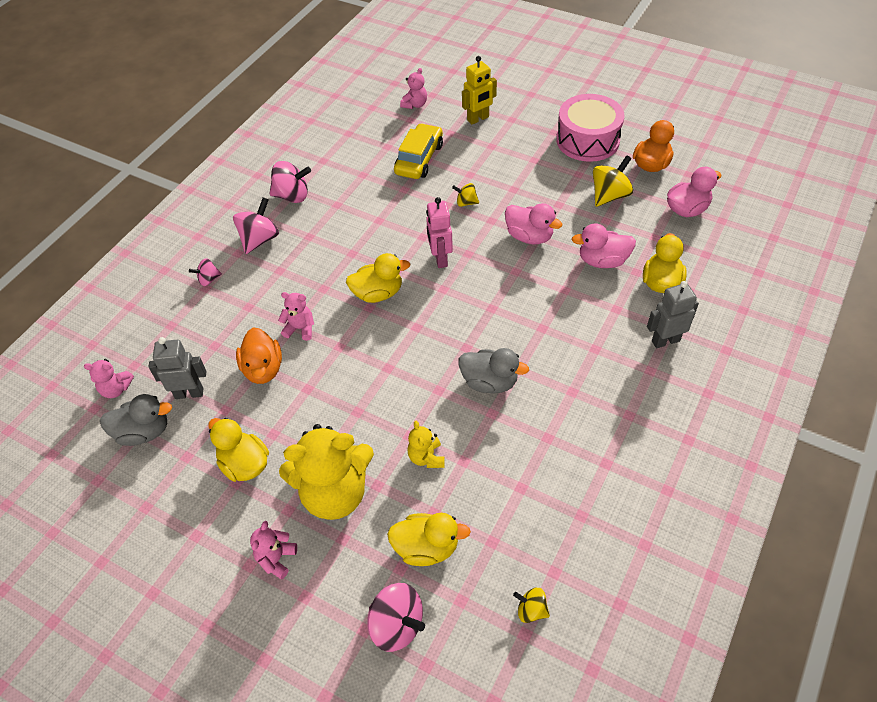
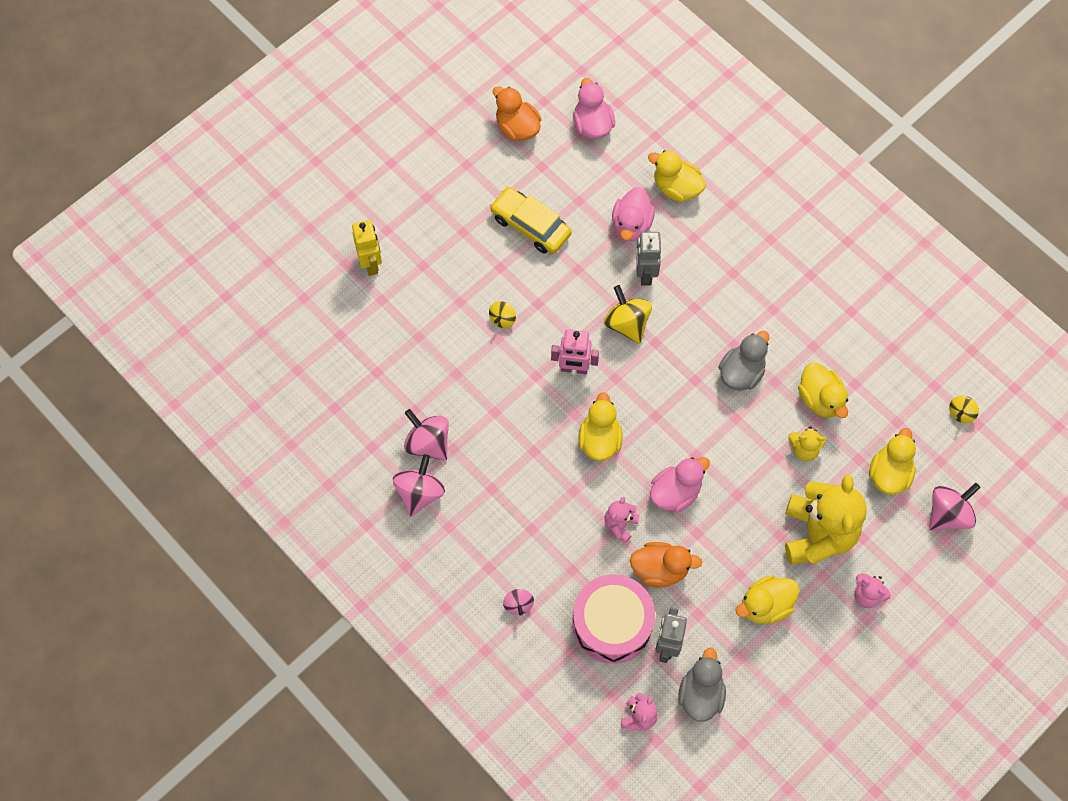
camera: 75 degrees left, 15 degrees up
(259, 240) = (477, 541): pink spinning top -> pink spinning top (428, 443)
(415, 104) = (314, 322): pink teddy bear -> none
(419, 159) = (413, 345): yellow car -> yellow car (530, 225)
(489, 458) = (820, 399): none -> yellow duck
(529, 236) = (575, 277): pink duck -> pink duck (675, 492)
(587, 140) = (455, 170): pink drum -> pink drum (612, 624)
(609, 196) = (546, 183): yellow spinning top -> yellow spinning top (627, 323)
(665, 340) = (743, 213): grey robot -> grey robot (645, 274)

